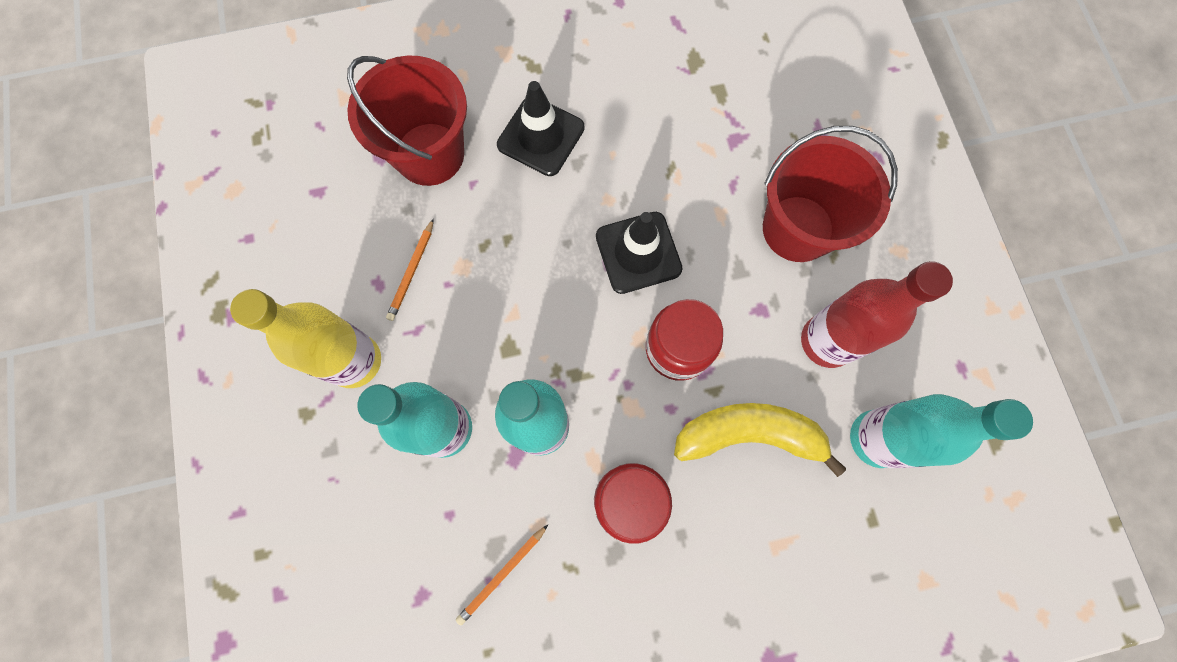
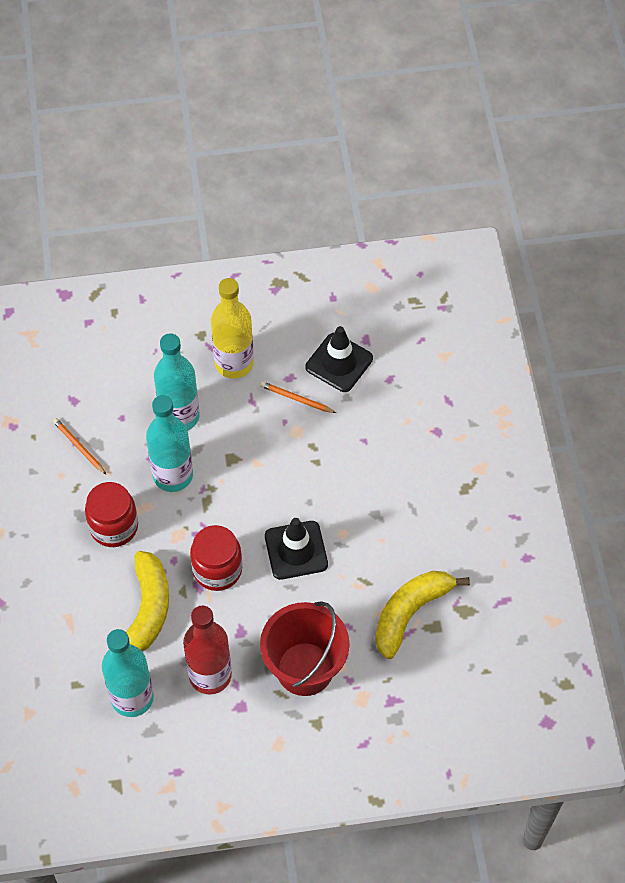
camera: 95 degrees right, 15 degrees down
(429, 154) = (391, 412): red bucket -> none
(541, 136) = (401, 489): black traffic cone -> black traffic cone (339, 363)
(706, 117) = (410, 613): none -> yellow banana

